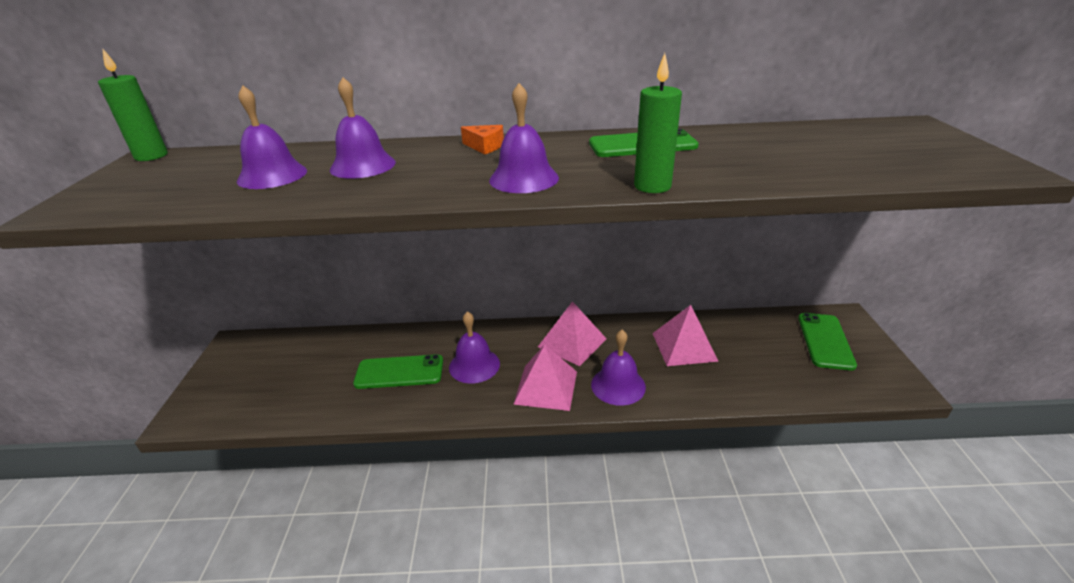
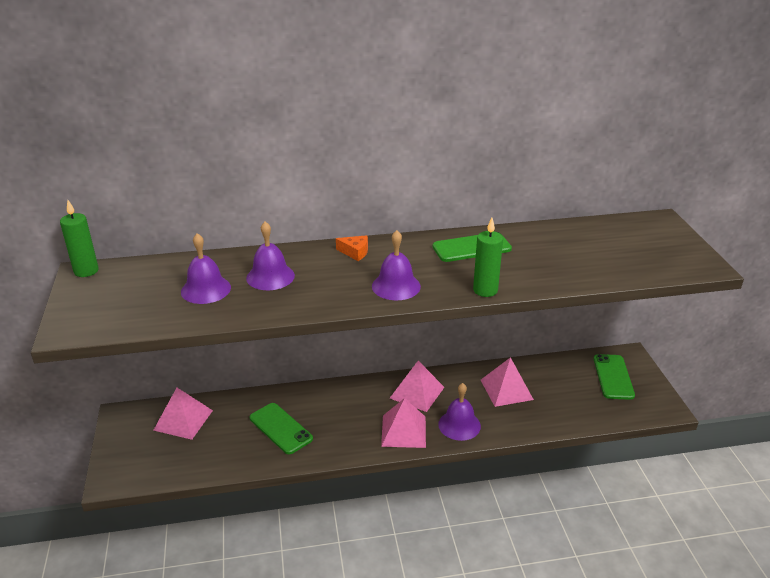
camera: 10 degrees left, 0 degrees up
(295, 354) = (183, 420): none -> pink pyramid
(399, 372) = (280, 428): green phone -> green phone turned 60 degrees clockwise
(474, 365) = (341, 418): purple bell -> none

